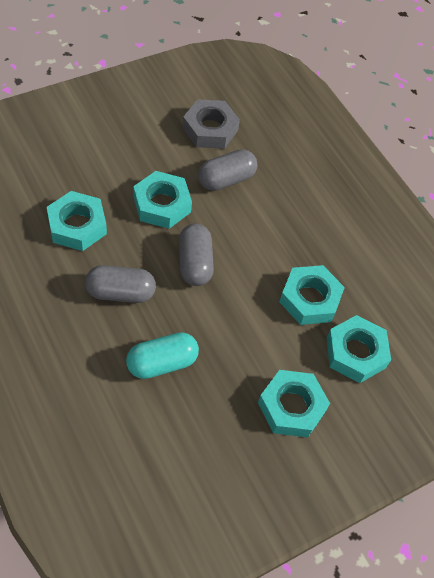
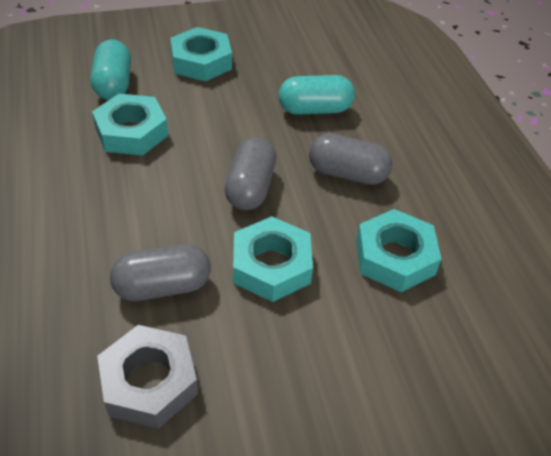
camera: 160 degrees left, 10 degrees down
(355, 353) = (114, 84): turquoise nut -> turquoise capsule

